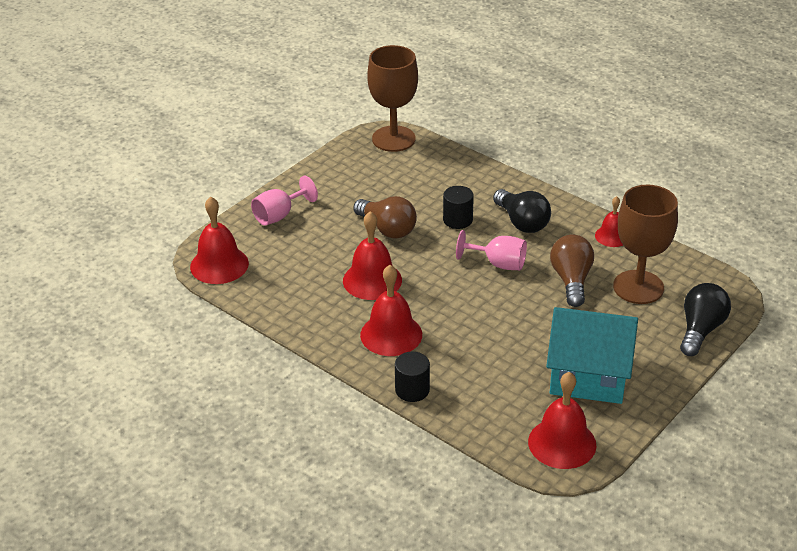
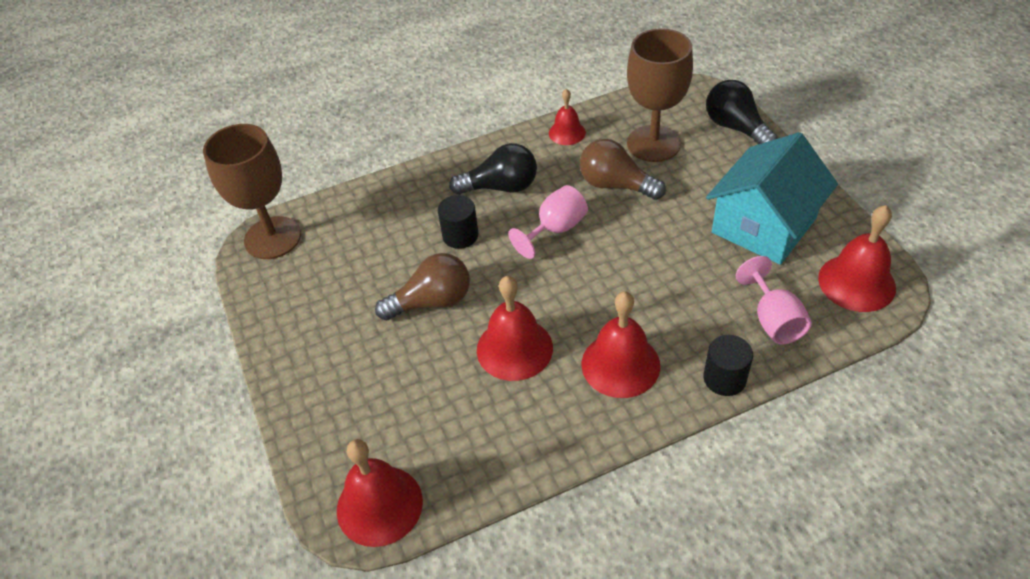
camera: 60 degrees left, 10 degrees up
(279, 215) = (327, 401): pink goblet -> pink goblet (773, 320)

